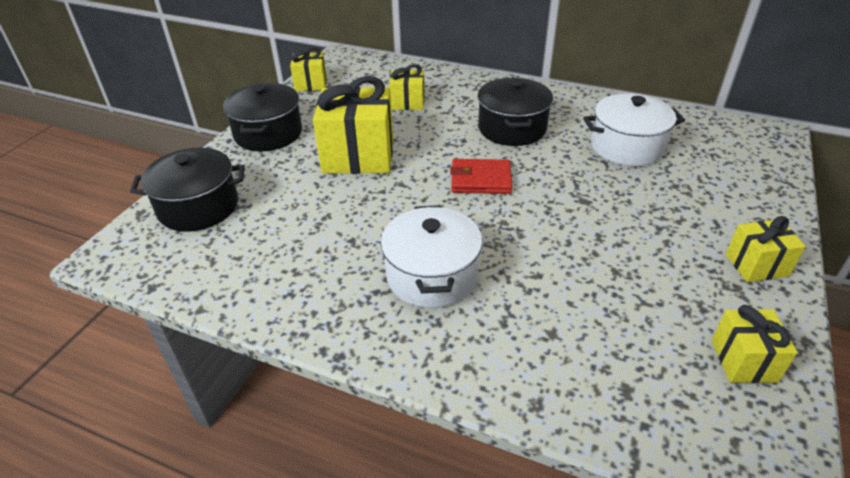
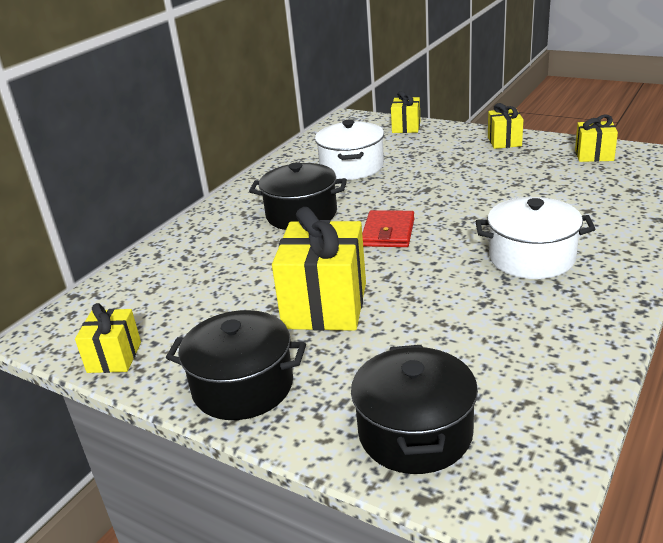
camera: 80 degrees left, 10 degrees down
(408, 103) = (216, 274): yellow gift -> yellow gift (406, 127)

